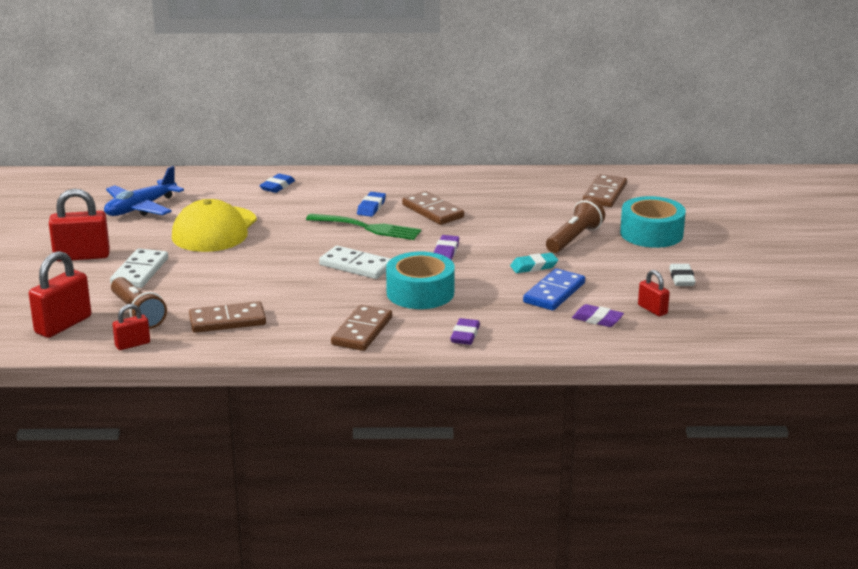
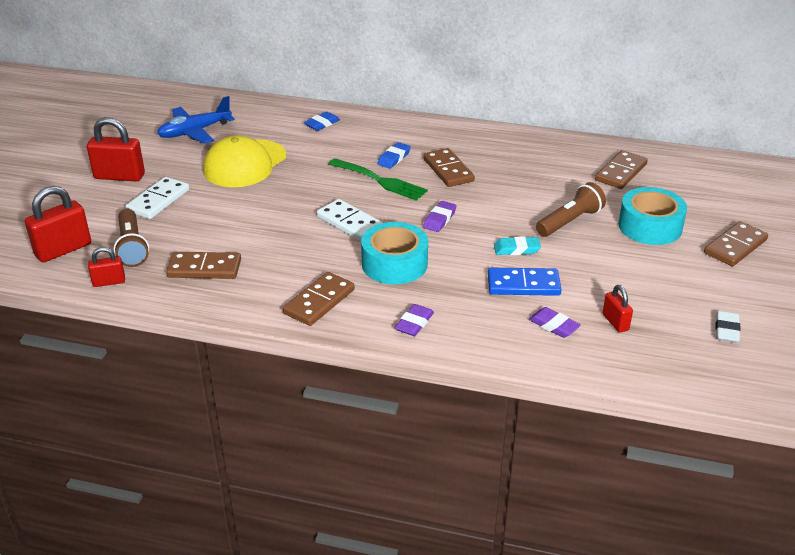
camera: 15 degrees right, 10 degrees up
(554, 293) = (523, 285): blue domino -> blue domino turned 45 degrees clockwise
(682, 278) = (660, 287): white eraser -> white eraser (726, 330)
(736, 239) = (735, 246): none -> brown domino

